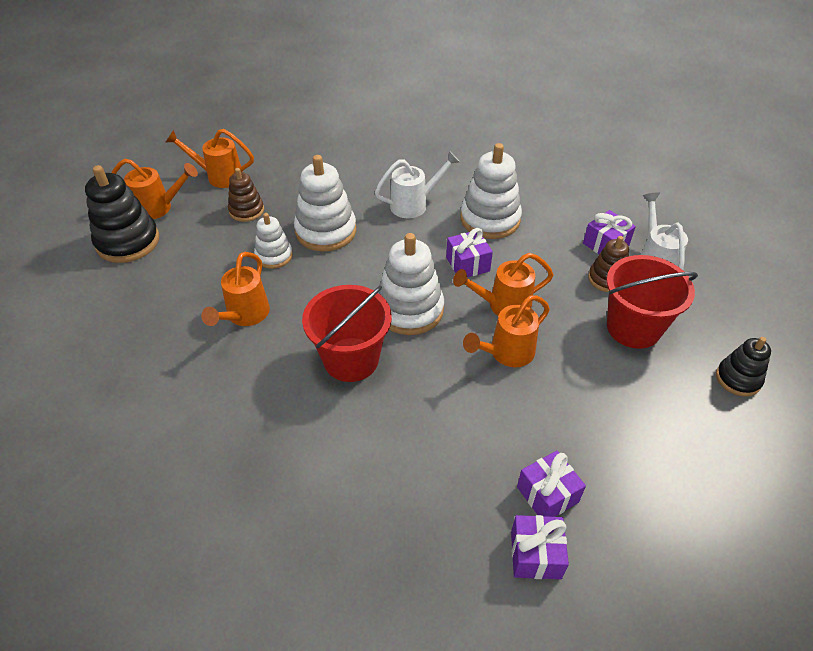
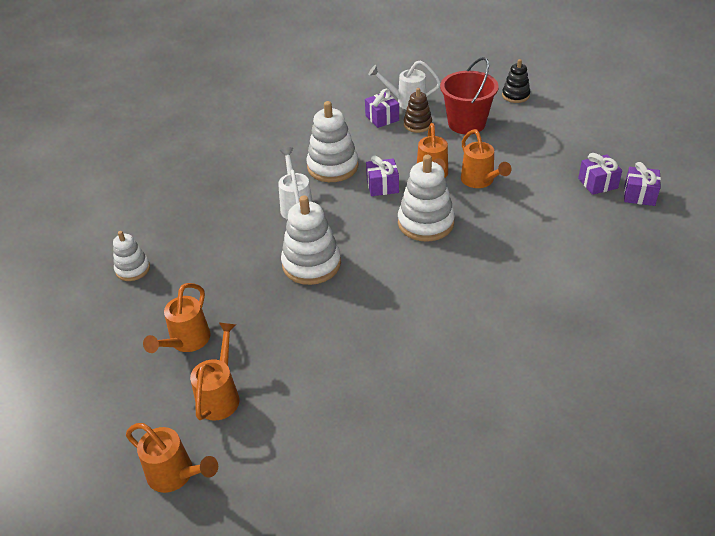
camera: 75 degrees left, 5 degrees down
(128, 242) = (271, 422): black stacking toy -> none
(245, 315) = (409, 324): orange watering can -> orange watering can (176, 475)
(246, 210) = (257, 320): brown stacking toy -> none
(274, 256) = (334, 301): white stacking toy -> white stacking toy (133, 269)
(351, 359) = (473, 260): red bucket -> none

